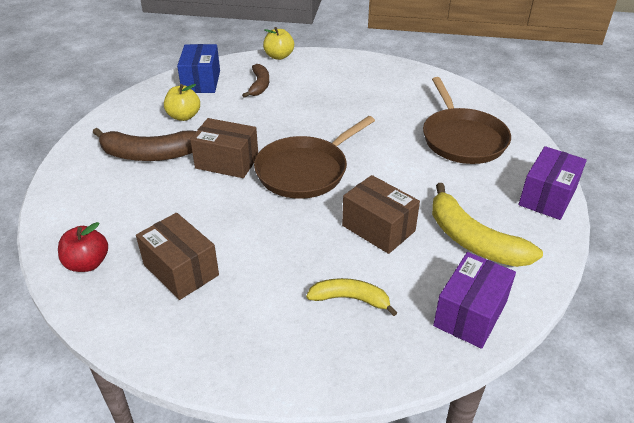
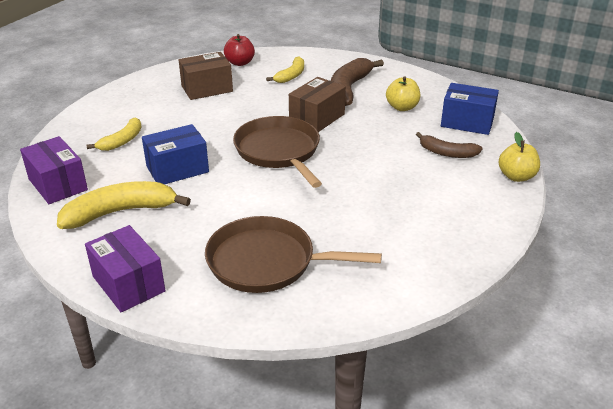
camera: 110 degrees right, 5 degrees down
(122, 204) = (291, 75): none -> yellow banana
(378, 228) = (177, 169): brown box -> blue box

